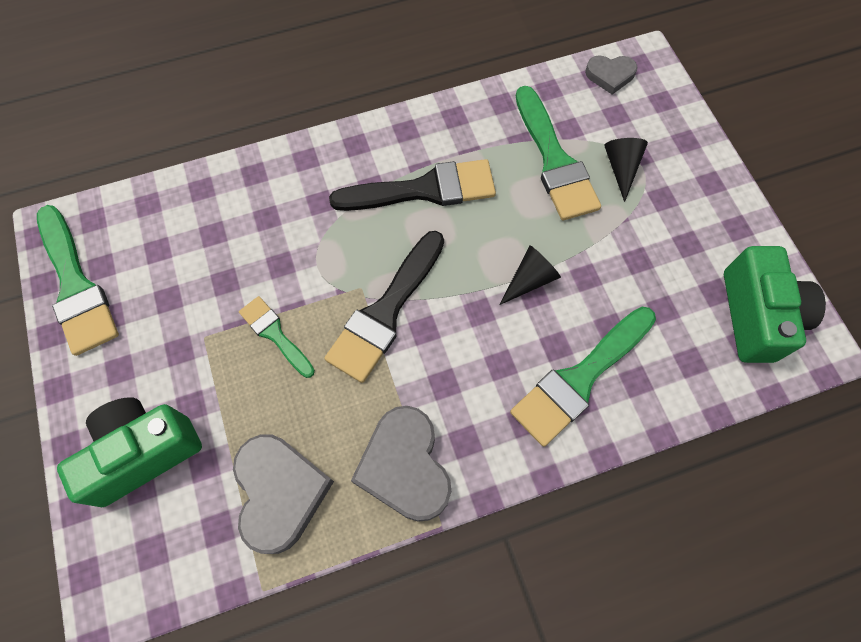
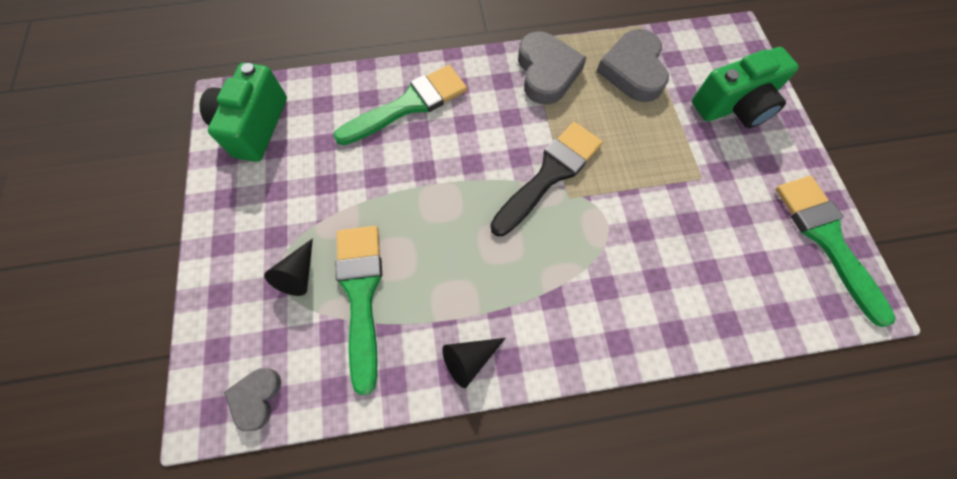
camera: 170 degrees left, 0 degrees up
(275, 334) = (642, 171): green brush -> none
(424, 189) = (499, 283): black brush -> none
(530, 280) = (423, 181): black cone -> black cone (469, 359)
(610, 75) = (256, 398): grey heart -> grey heart turned 90 degrees counterclockwise

